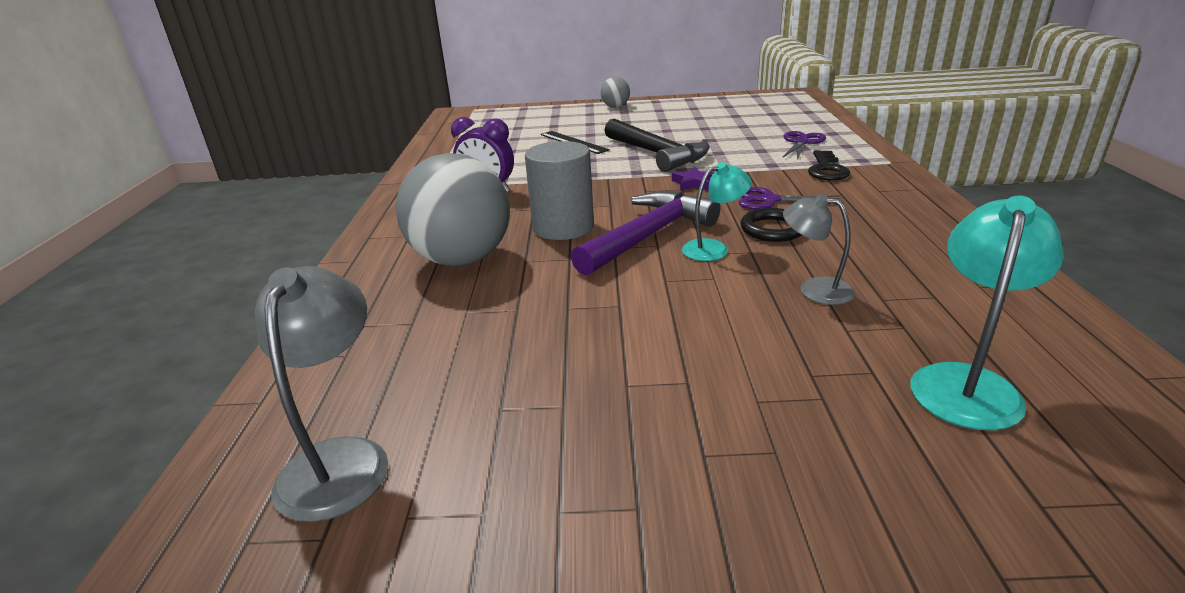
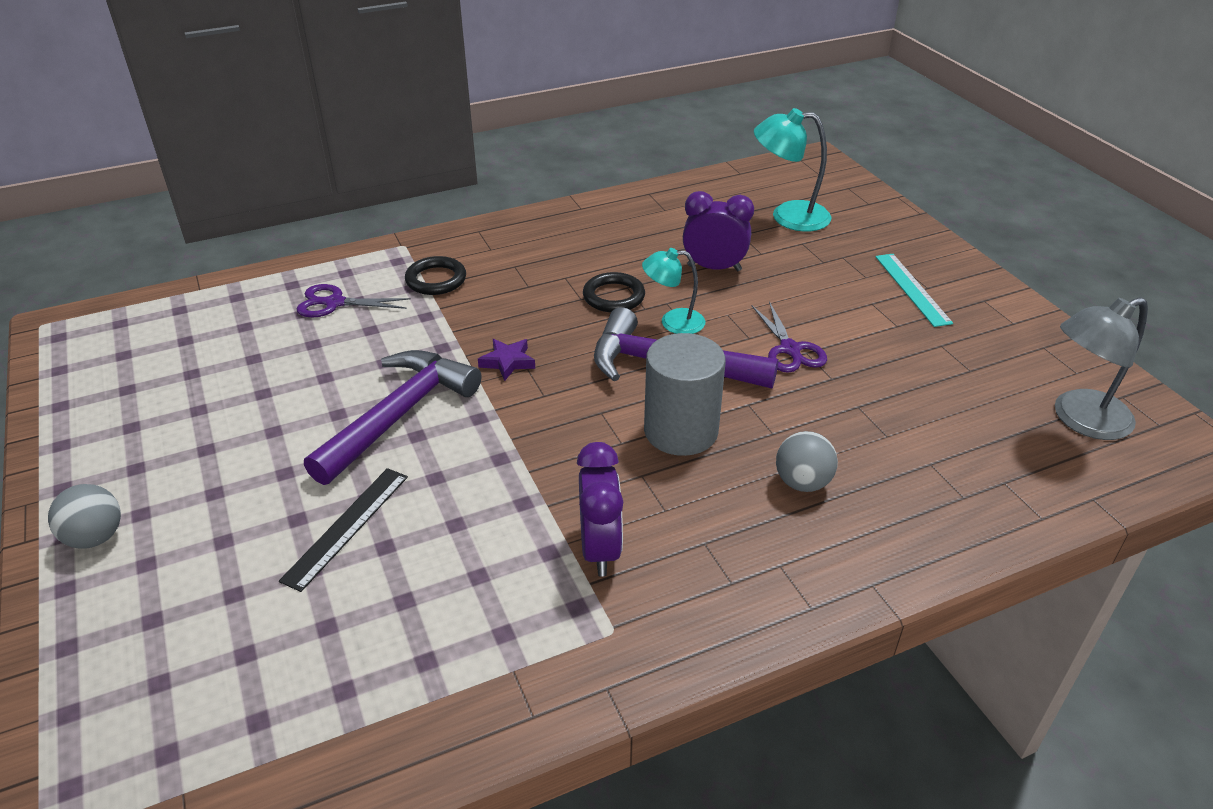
camera: 115 degrees left, 10 degrees up
(462, 259) = (802, 482): grey ball -> grey ball, size x0.47
(657, 154) = (399, 415): black hammer -> purple hammer
(706, 434) = (912, 289): none -> turquoise ruler
(714, 248) = (673, 322): turquoise lamp -> turquoise lamp turned 45 degrees counterclockwise
(769, 200) = (541, 306): purple scissors -> purple scissors (790, 350)
(814, 289) = (714, 268): grey lamp -> purple clock
(827, 169) = (436, 280): black key -> black ring

